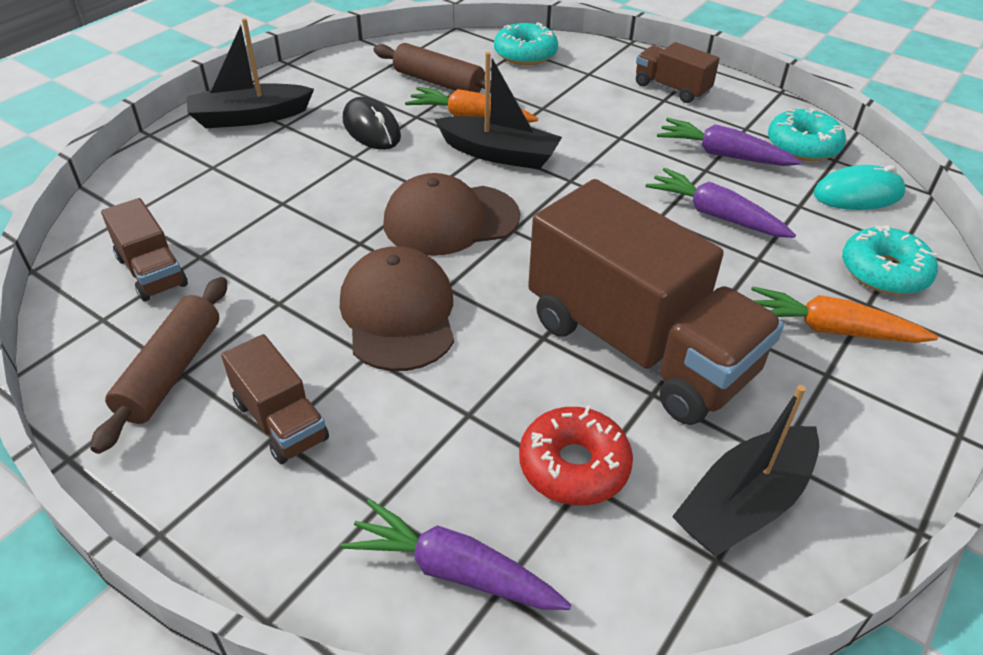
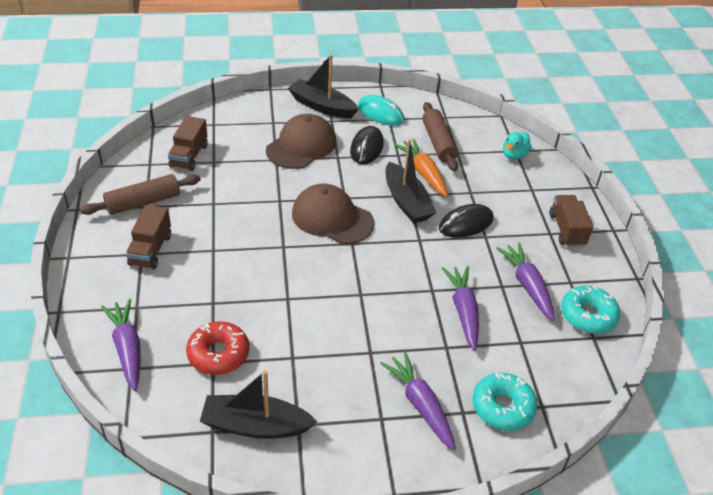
camera: 45 degrees right, 0 degrees up
(398, 314) = (248, 243): brown cap -> brown cap (301, 146)
(525, 54) = (514, 155): turquoise donut -> turquoise duck
(586, 138) = (466, 224): none -> black mouse
(638, 347) = (319, 335): brown truck -> none
(831, 330) = (420, 405): orange carrot -> purple carrot
(858, 194) = (568, 363): turquoise mouse -> turquoise mouse (380, 113)

